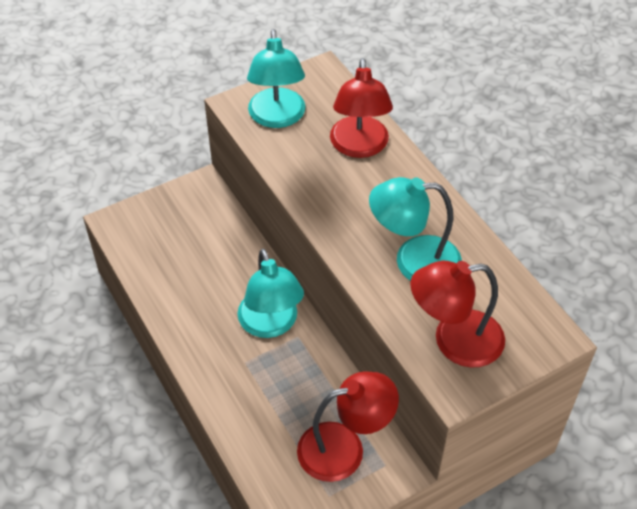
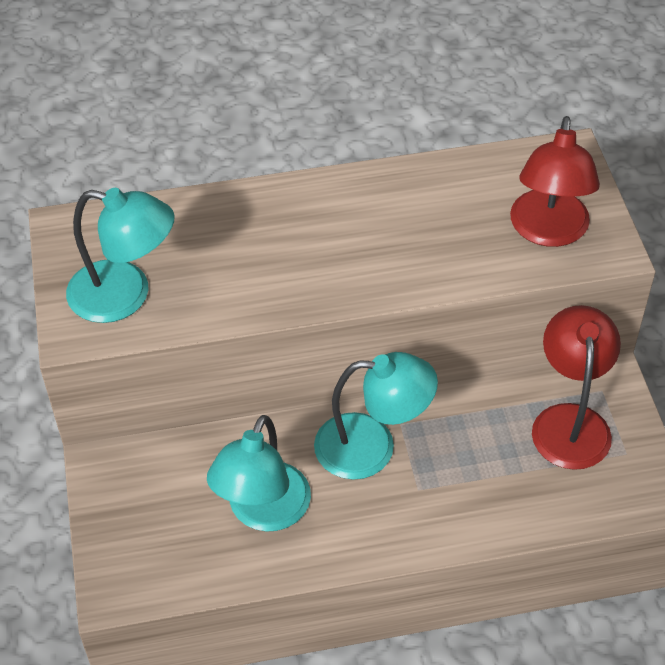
camera: 70 degrees left, 0 degrees up
(359, 147) = (223, 228): red lamp -> none
(413, 261) = (425, 232): turquoise lamp -> turquoise lamp (263, 512)

